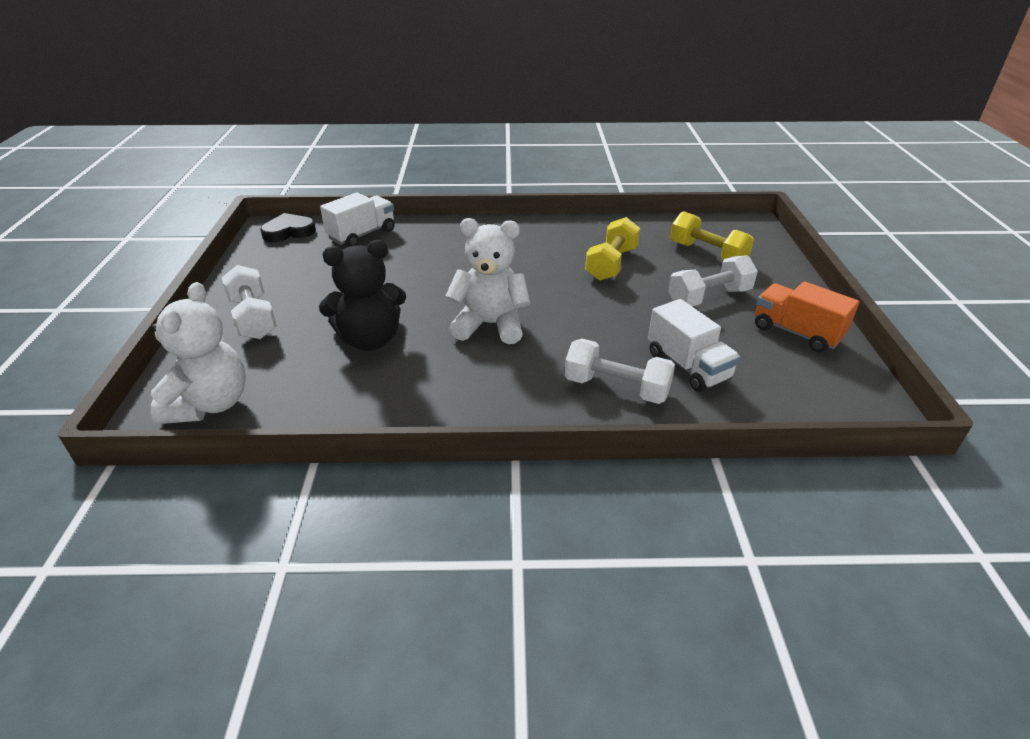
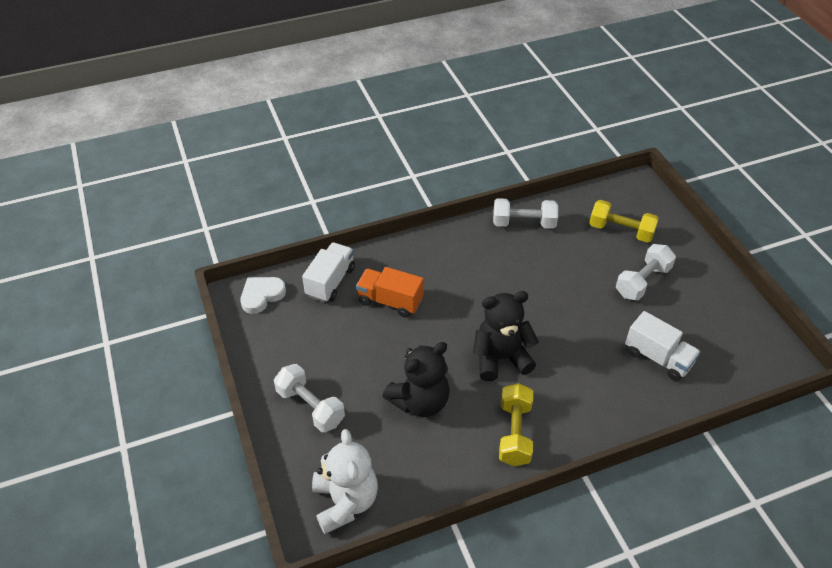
camera: 20 degrees left, 10 degrees up
(289, 232) = (262, 296): black heart -> white heart
(490, 325) = (500, 358): white teddy bear -> black teddy bear
(611, 264) = (555, 263): yellow dumbbell -> yellow dumbbell (514, 433)
(616, 388) = (620, 393): white dumbbell -> white dumbbell (523, 223)
(796, 333) = (715, 302): orange truck -> orange truck (390, 301)

